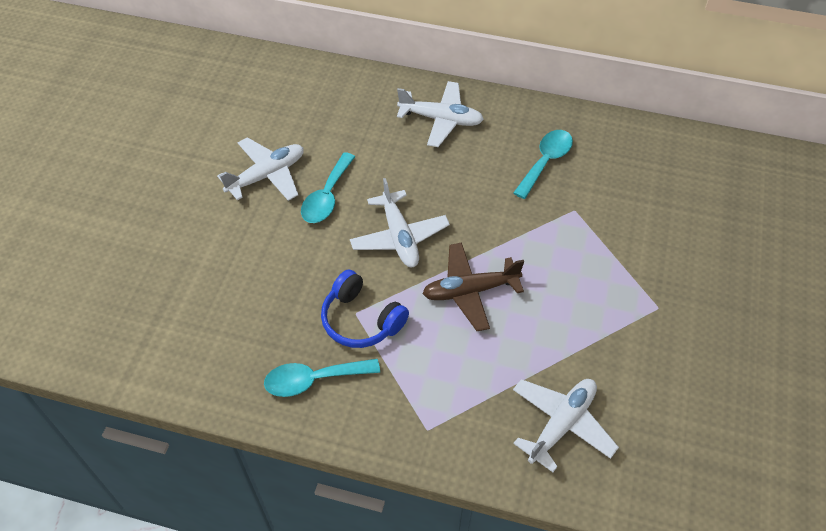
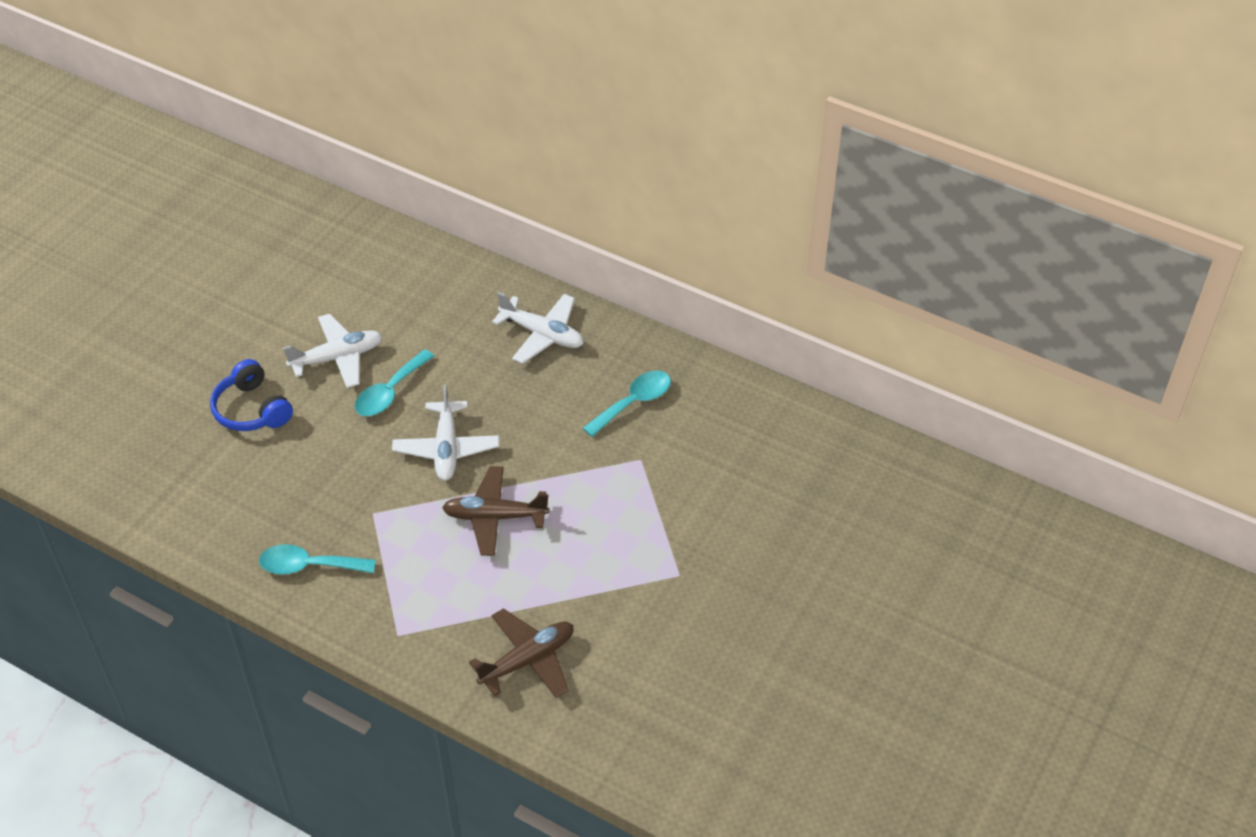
camera: 15 degrees right, 5 degrees down
(361, 320) = (376, 521): blue headphones -> blue headphones (252, 409)
(561, 424) = (527, 660): white plane -> brown plane

